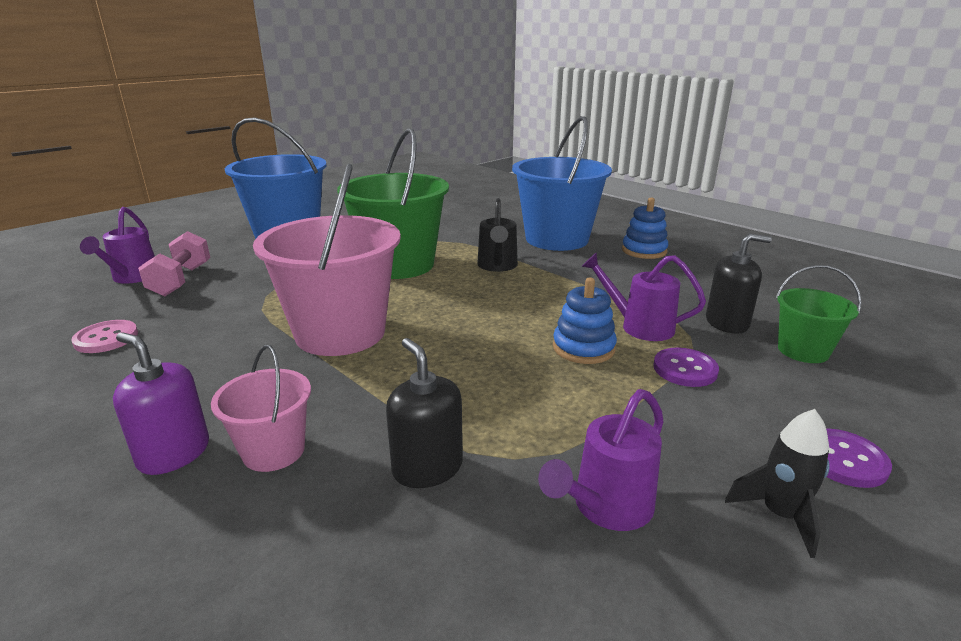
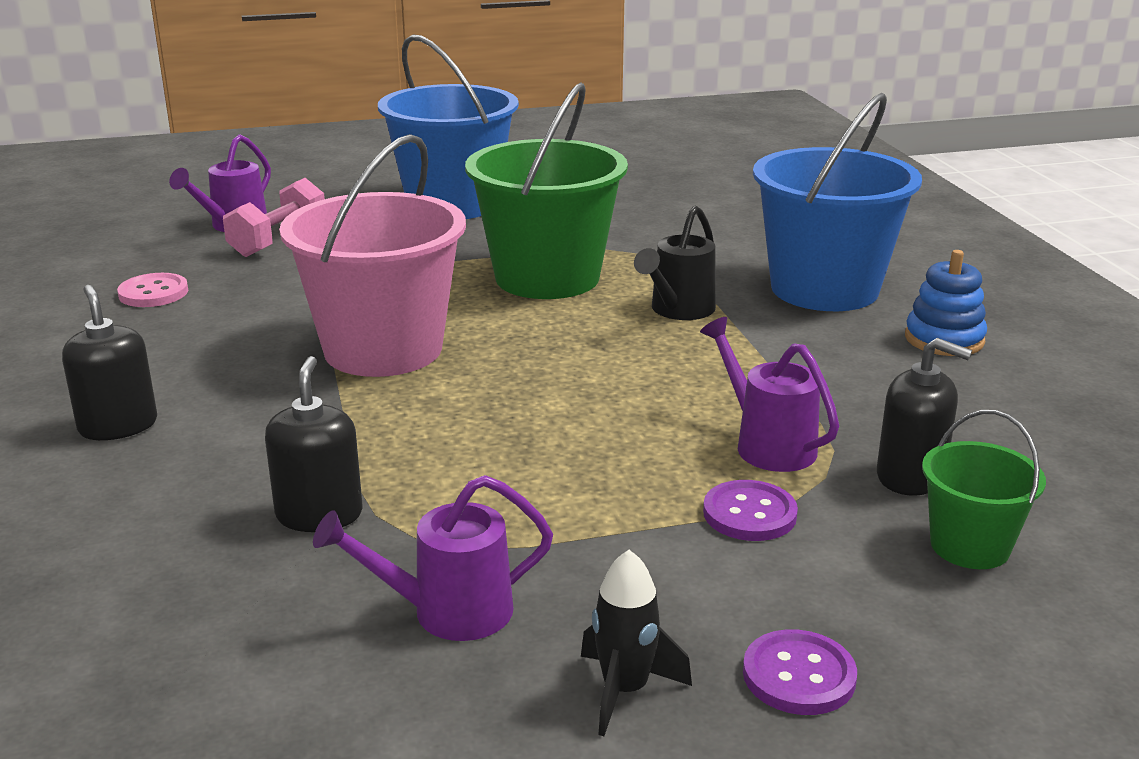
camera: 30 degrees right, 0 degrees up
(174, 453) = (118, 426): purple soap dispenser -> black soap dispenser
(273, 451) = (200, 451): pink bucket -> none
(583, 348) = (650, 449): blue stacking toy -> none

